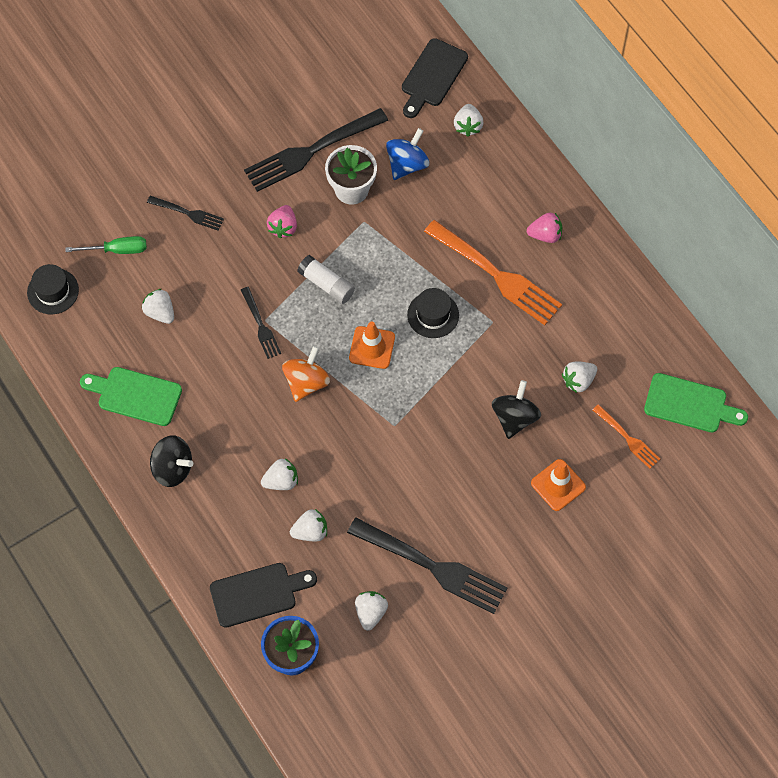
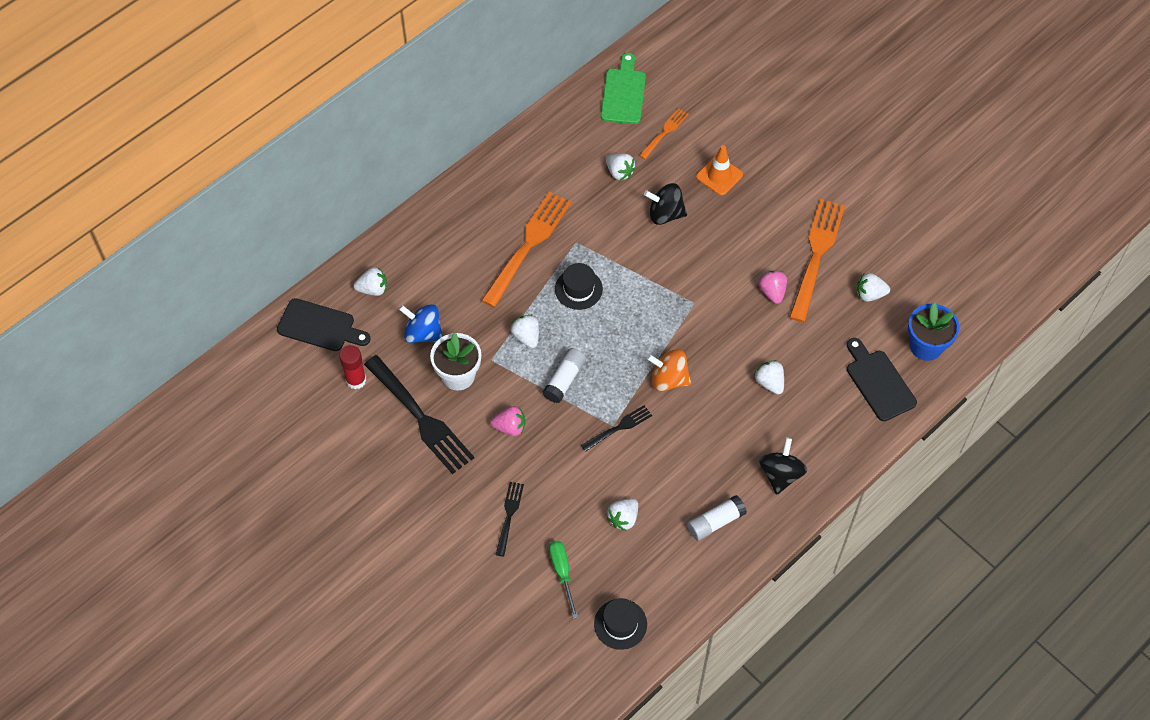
camera: 100 degrees left, 5 degrees down
(135, 395) = (715, 522): green cutting board -> white glue stick
(310, 531) = (810, 351): white strawberry -> white strawberry (526, 337)
(365, 101) = (356, 380): none -> red glue stick
(372, 347) = (622, 332): orange traffic cone -> none
(431, 566) = (816, 256): black fork -> orange fork
(545, 235) = (480, 213): pink strawberry -> pink strawberry (772, 292)

